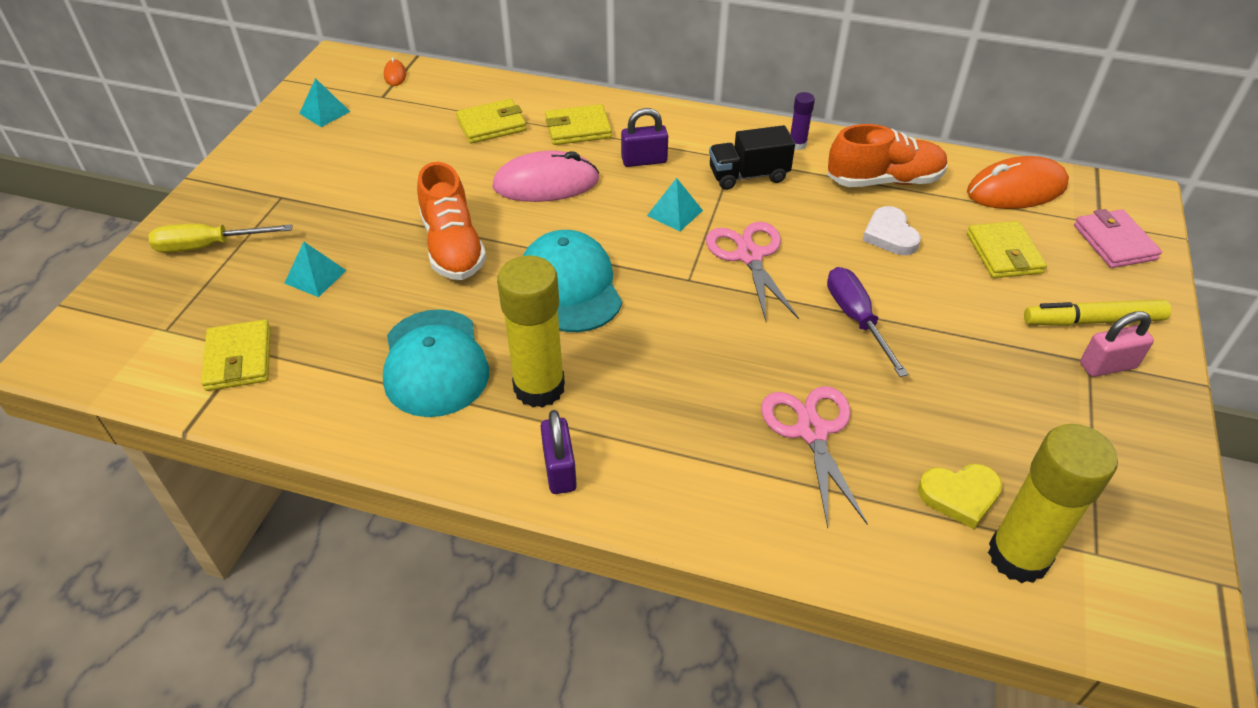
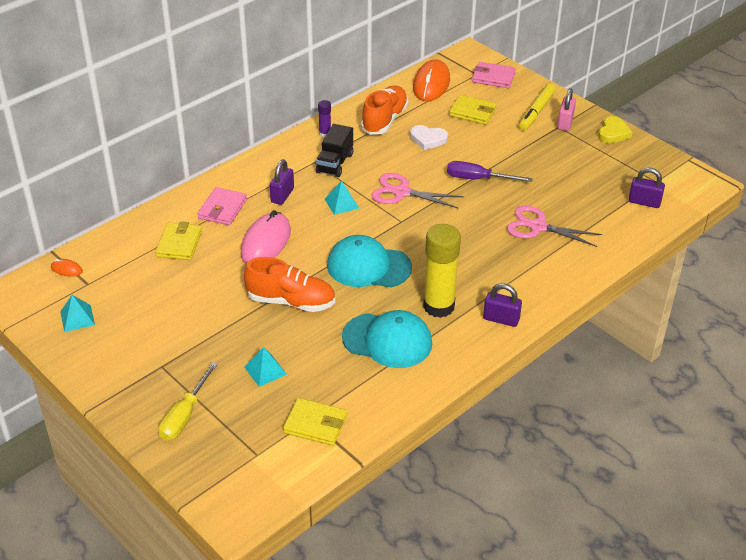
camera: 60 degrees left, 5 degrees down
(578, 129) = (222, 209): yellow wallet -> pink wallet
(960, 496) = (604, 201): yellow heart -> yellow heart (613, 133)
(1018, 556) = (644, 202): yellow glue stick -> purple padlock

